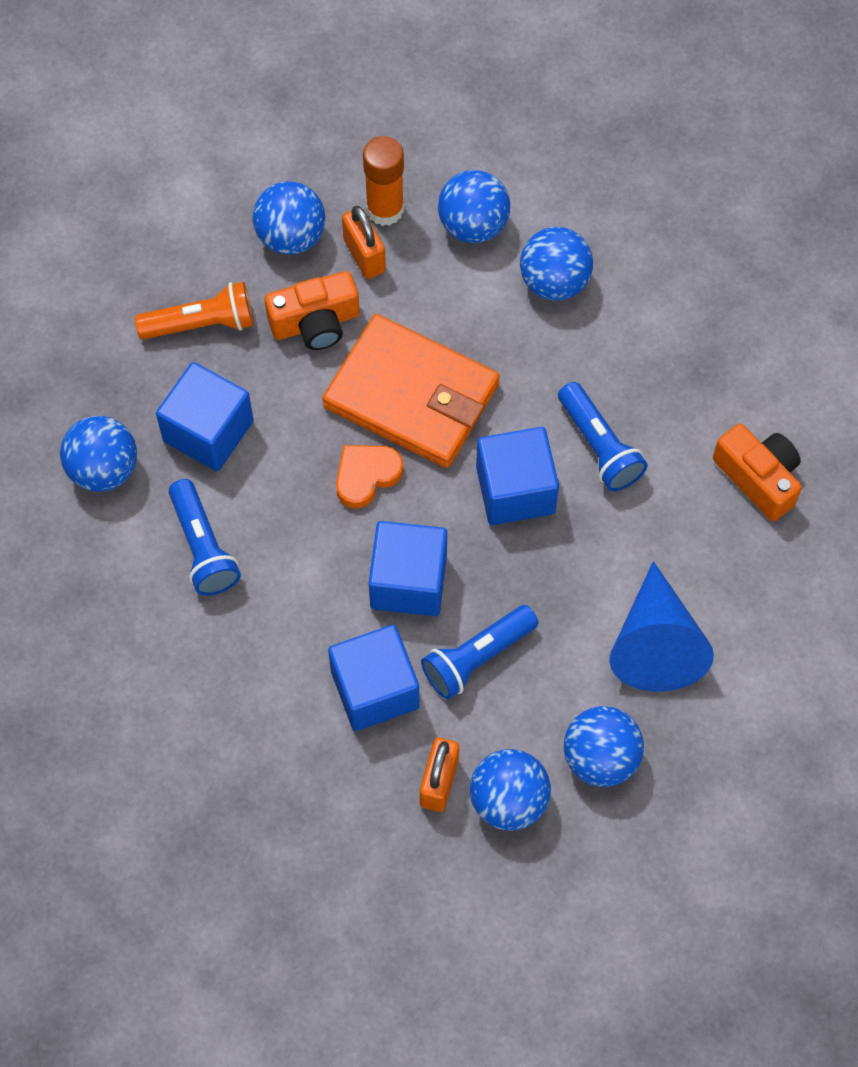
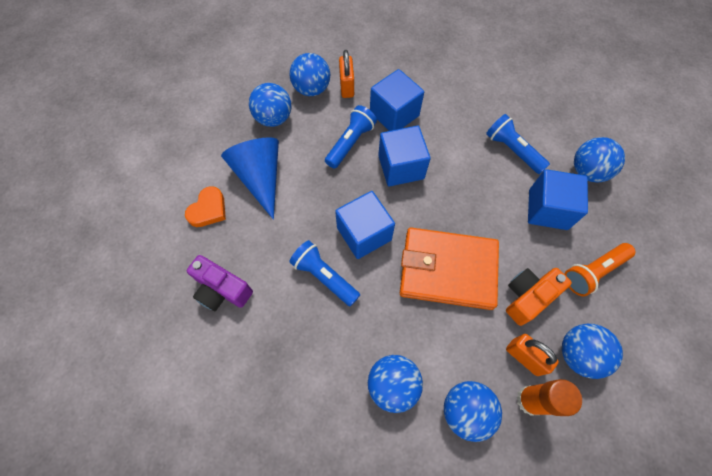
camera: 160 degrees right, 0 degrees up
(366, 476) = (450, 214): orange heart -> orange heart (208, 210)
(758, 478) = (222, 290): orange camera -> purple camera

